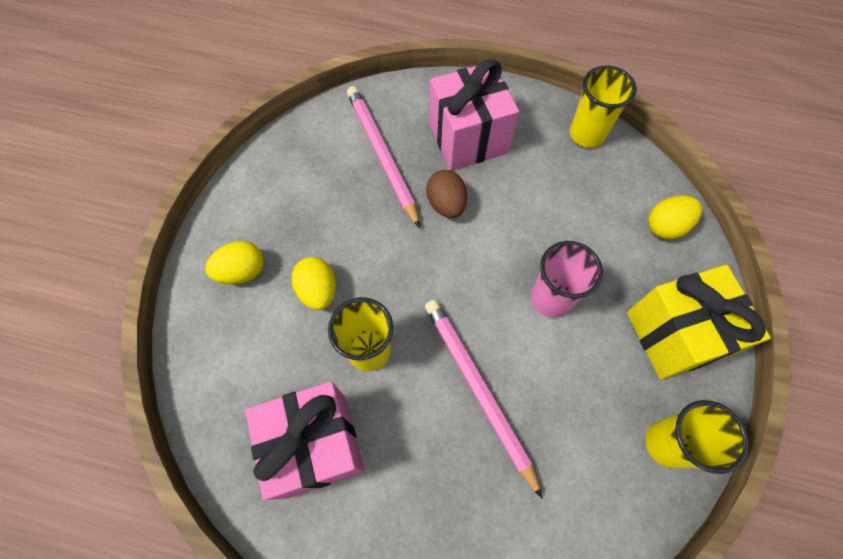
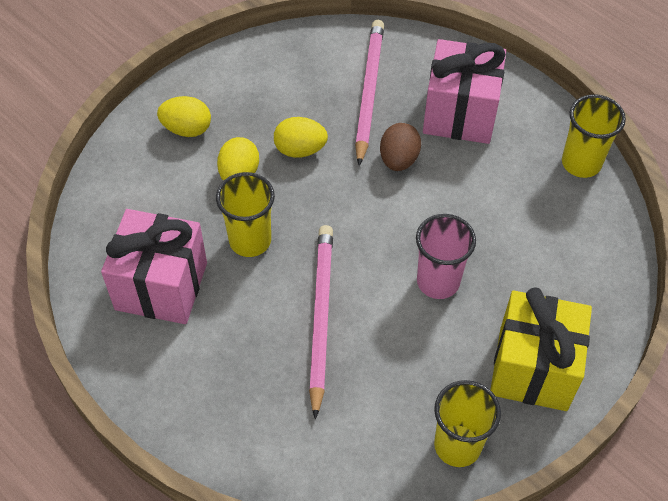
camera: 30 degrees right, 10 degrees down
(665, 226) = (598, 278): yellow egg -> yellow egg (300, 149)

